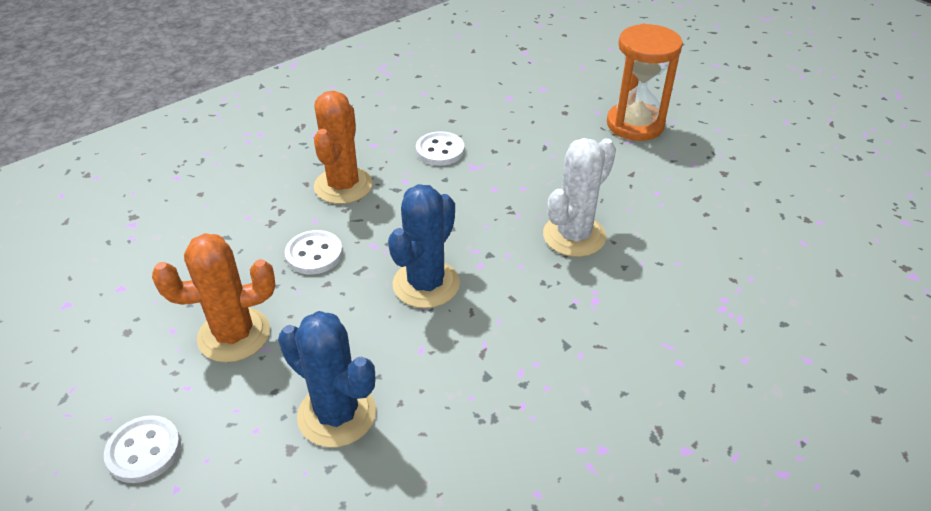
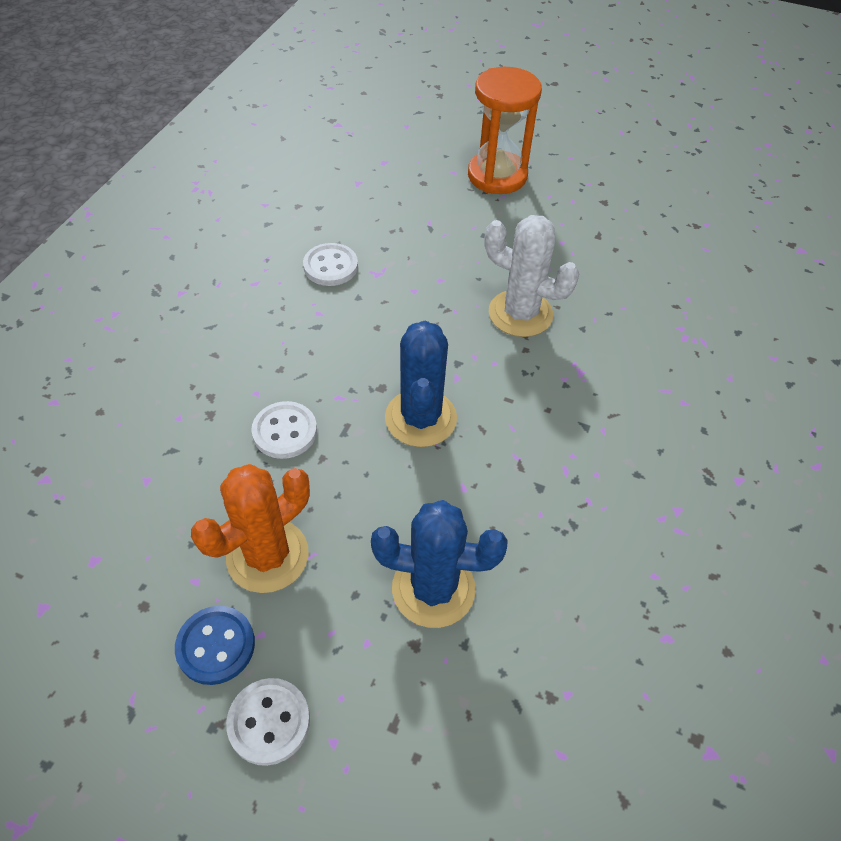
camera: 30 degrees left, 10 degrees up
(151, 380) = (216, 646): none -> blue button
(343, 186) = (258, 342): orange cactus -> none
(574, 236) = (520, 313): white cactus -> white cactus turned 75 degrees counterclockwise

